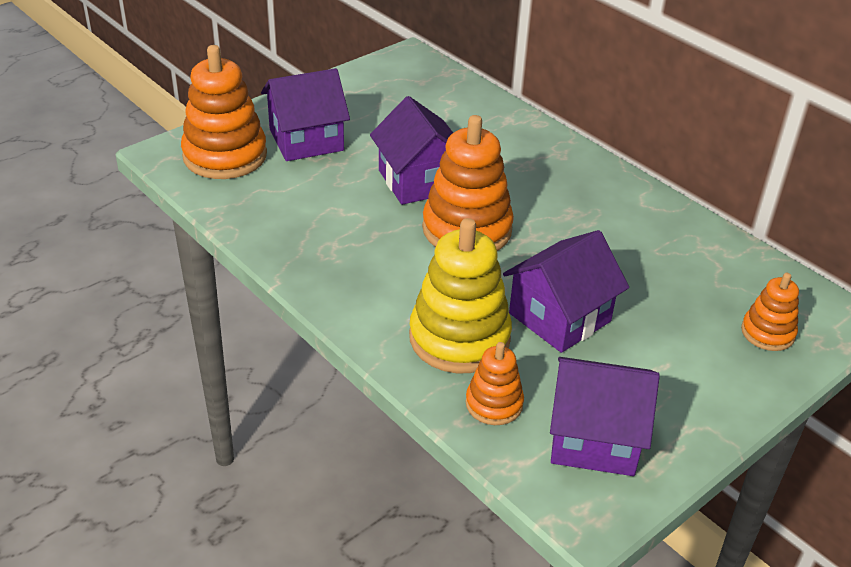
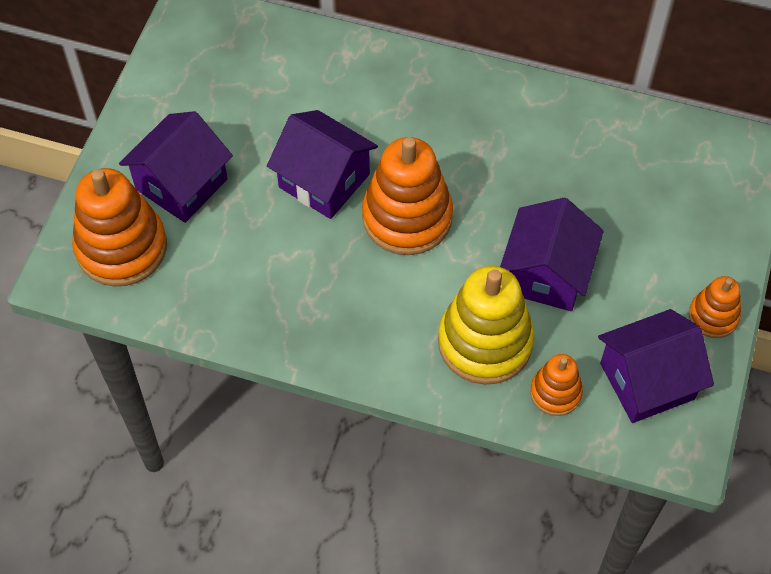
camera: 30 degrees left, 20 degrees up
(767, 333) = (708, 199): orange stacking toy -> orange stacking toy (713, 316)

